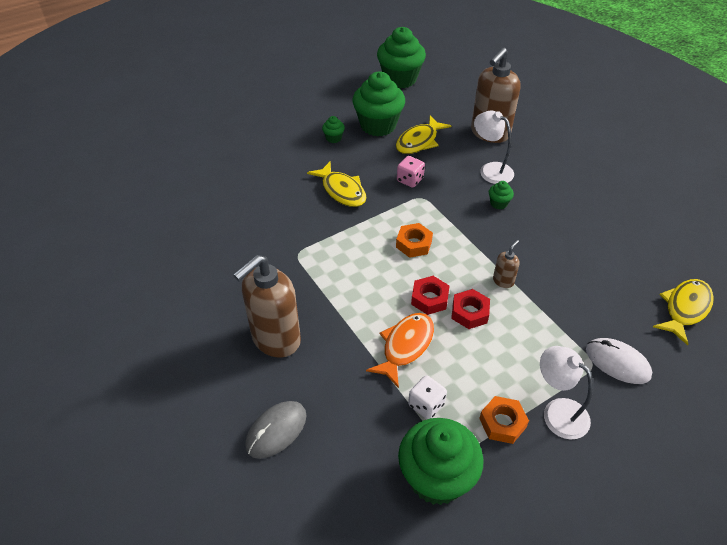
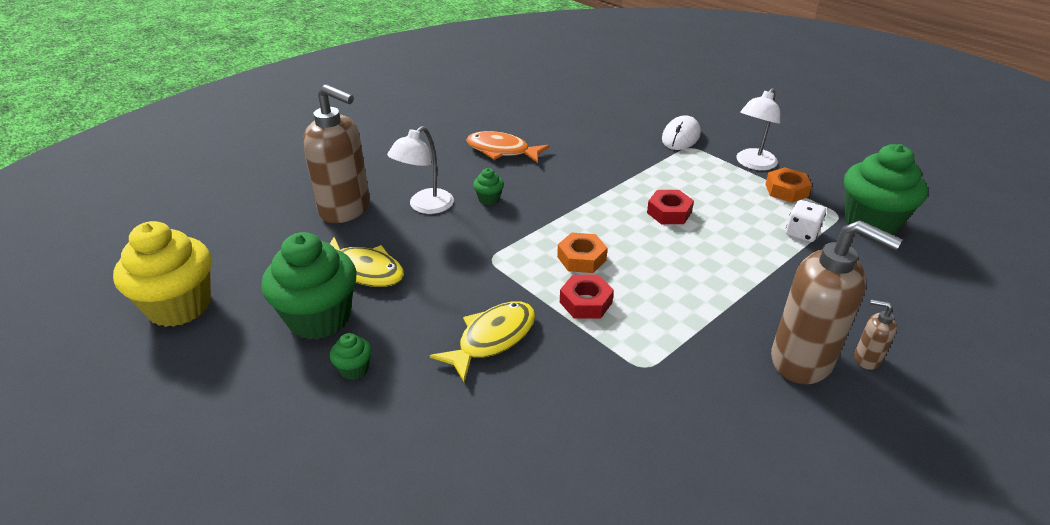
camera: 100 degrees left, 10 degrees down
(276, 430) = (919, 335): grey mouse -> none
(400, 79) = (179, 306): green cupcake -> yellow cupcake
(405, 346) = (741, 252): orange fish -> orange fish (502, 151)
(410, 180) = (455, 272): pink dice -> none
(429, 299) = (664, 240): red nut -> red nut (585, 302)
(503, 281) = (613, 193): brown soap dispenser -> brown soap dispenser (866, 359)
(685, 309) = (602, 106): yellow fish -> none

